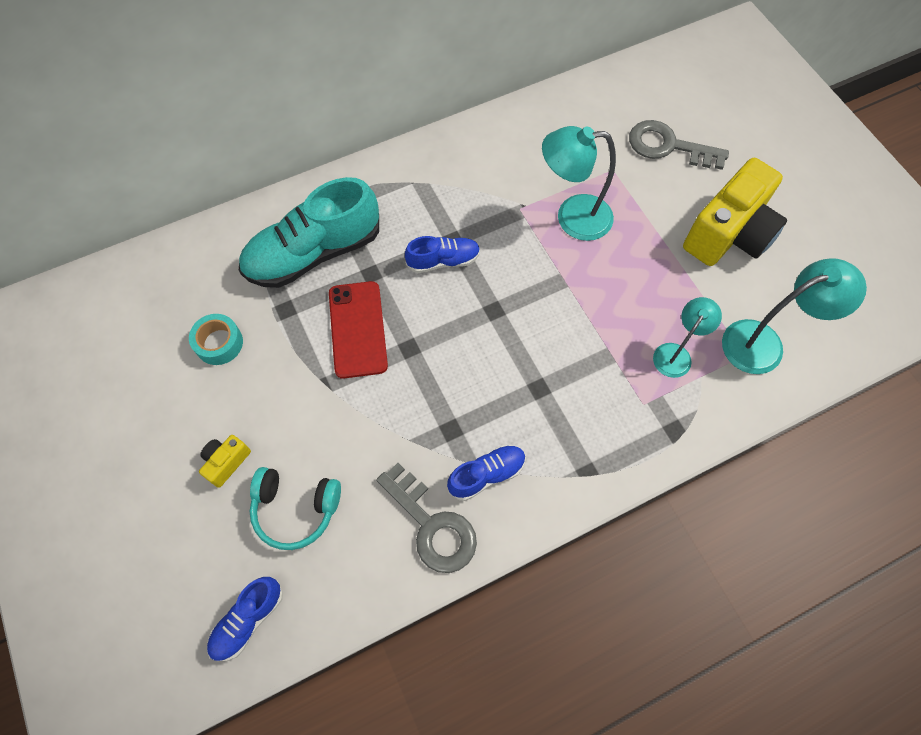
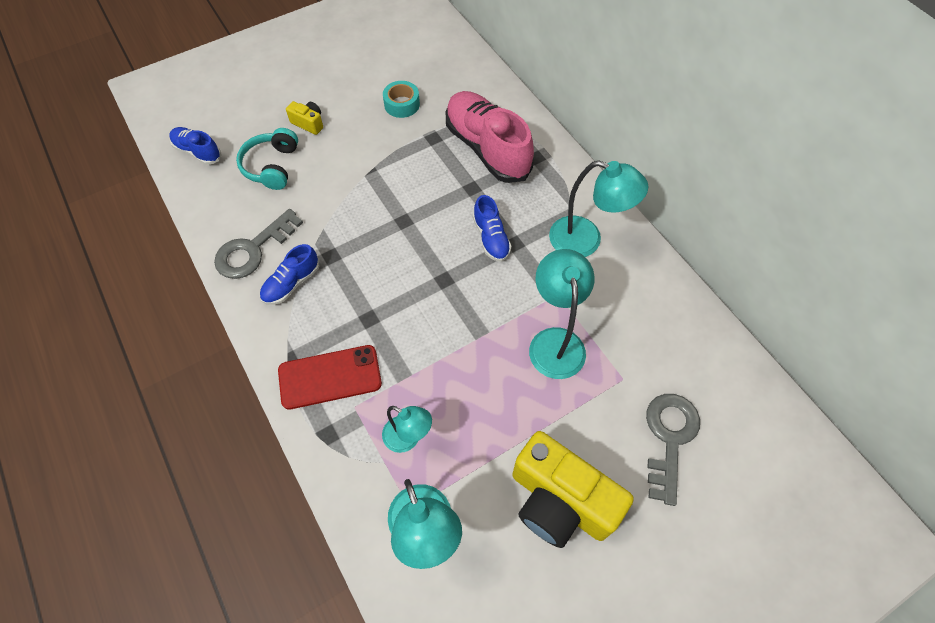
camera: 85 degrees right, 5 degrees down
(314, 253) = (487, 148): turquoise shoe -> pink shoe
(357, 329) = (419, 185): red phone -> red phone (330, 377)
(456, 176) = (586, 240): none -> turquoise lamp
(486, 475) = (292, 283): blue shoe -> blue shoe turned 75 degrees clockwise

